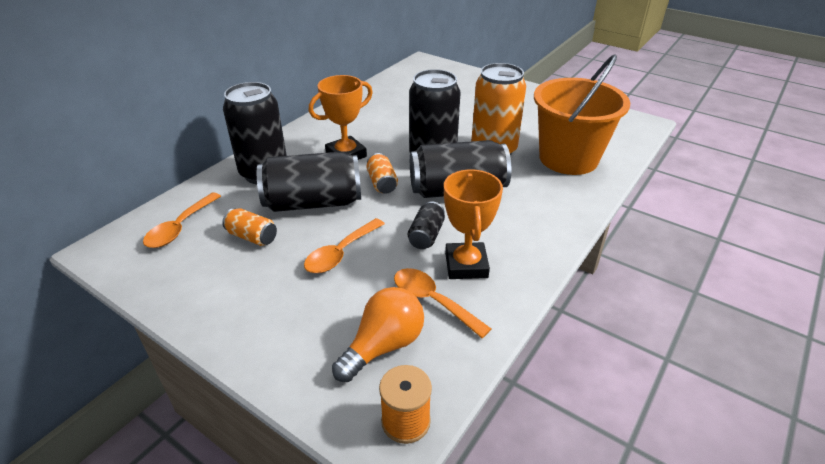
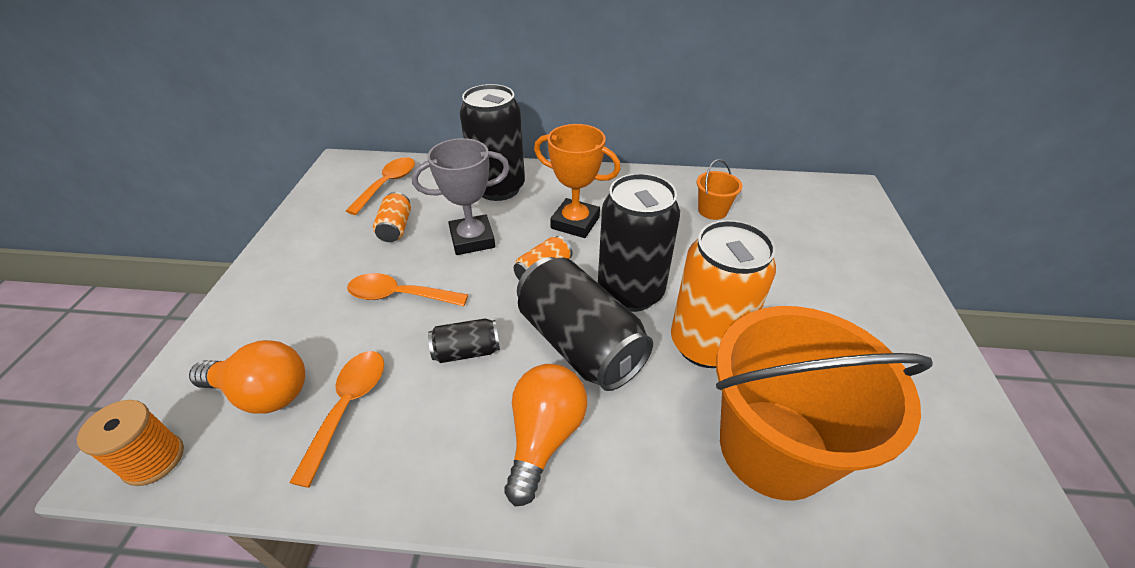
camera: 60 degrees right, 5 degrees up
(180, 228) = (388, 184): orange spoon -> orange spoon turned 120 degrees clockwise
(313, 202) = (472, 239): black can -> grey trophy
(392, 105) = (712, 211): none -> orange bucket
(466, 265) = (427, 413): orange trophy -> none
(515, 224) = (544, 437): none -> orange light bulb

